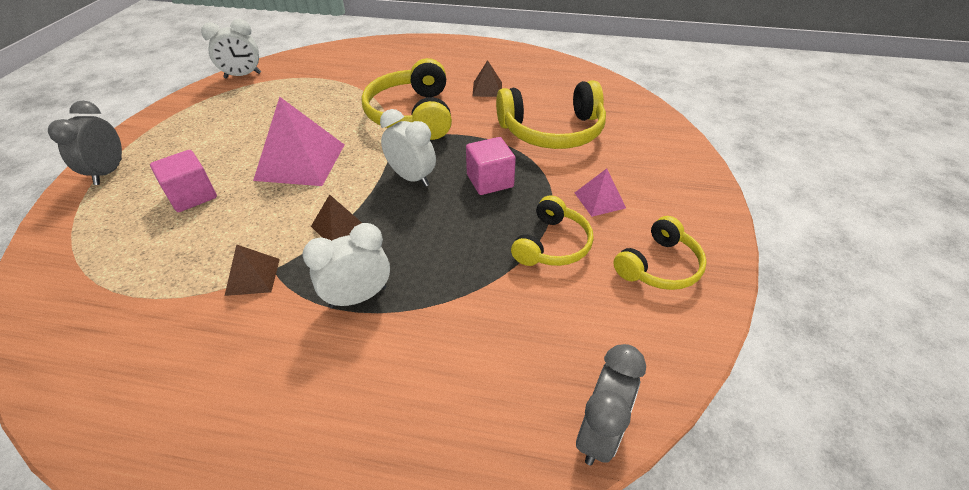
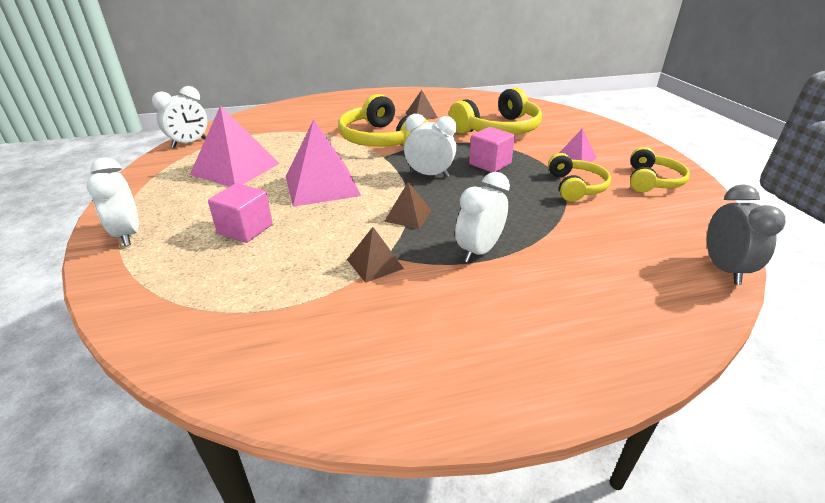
camera: 25 degrees left, 10 degrees down
(108, 172) = (128, 234): grey clock -> white clock
(250, 118) = (235, 169): none -> pink pyramid

